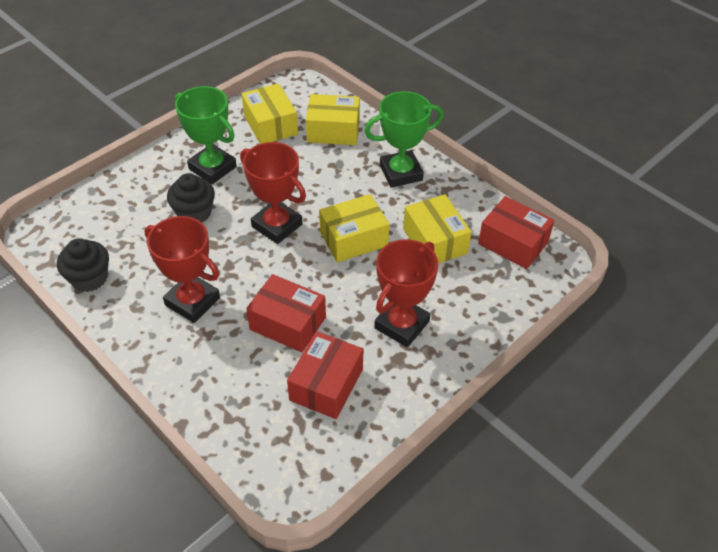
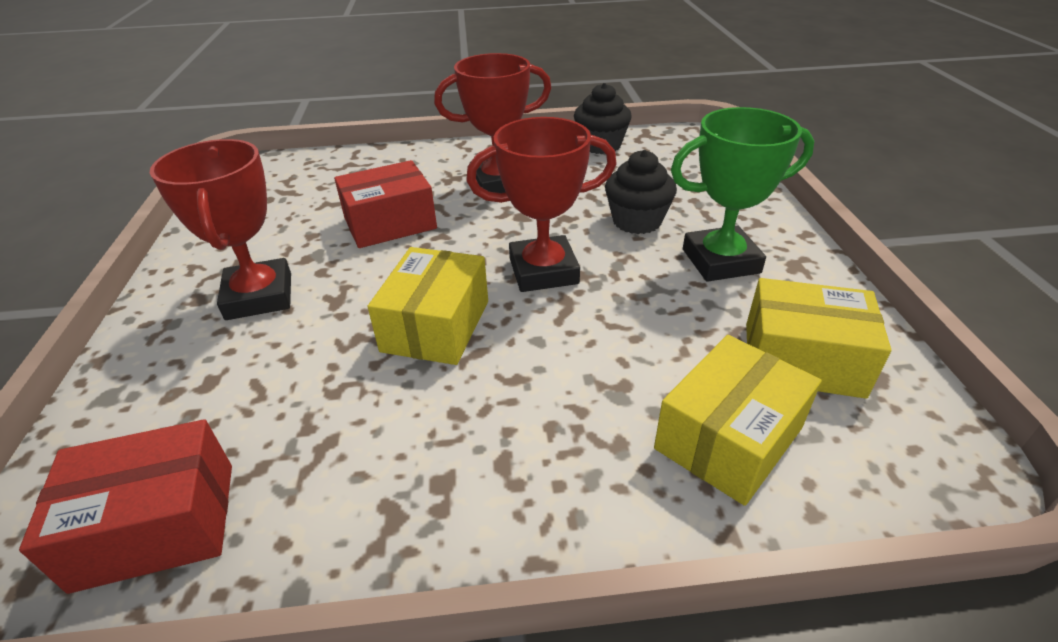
camera: 130 degrees right, 10 degrees down
(326, 384) = (290, 217): red box -> none
(401, 173) = (510, 471): green trophy -> none
(435, 241) = (315, 411): yellow box -> none

